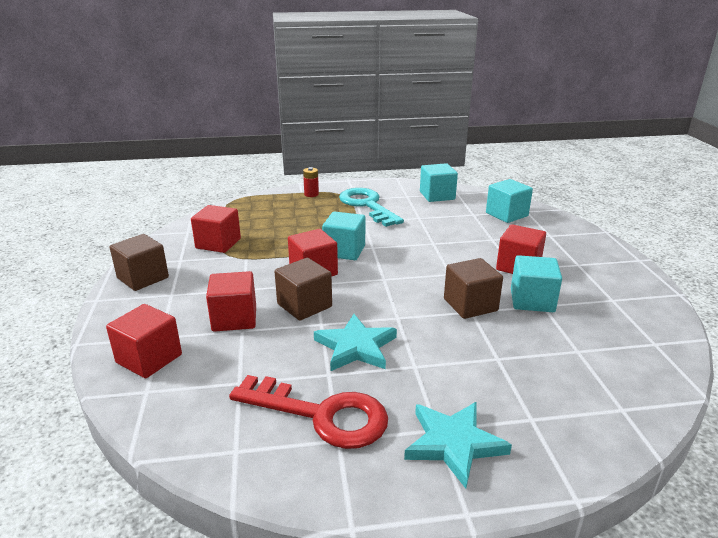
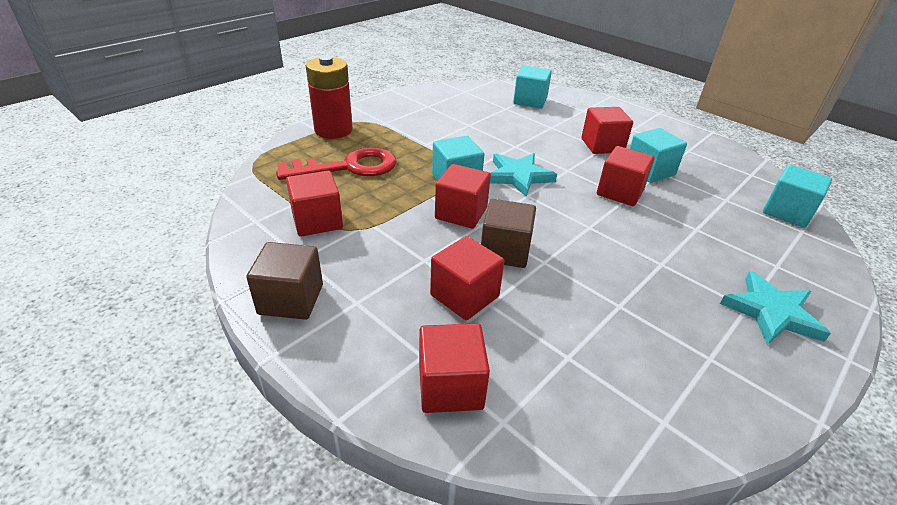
camera: 40 degrees left, 10 degrees up
(311, 194) = (333, 130): red battery -> red battery, size x2.18
(322, 415) = (670, 345): red key -> red key (348, 167)
(356, 347) = (602, 269): turquoise star -> turquoise star (518, 176)
(367, 205) = (407, 126): turquoise key -> none
(437, 196) = (452, 98): turquoise cube -> turquoise cube (787, 212)
(470, 305) = (620, 192): brown cube -> red cube

